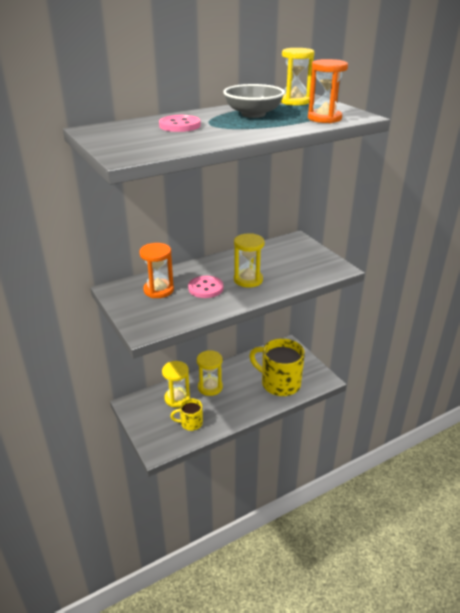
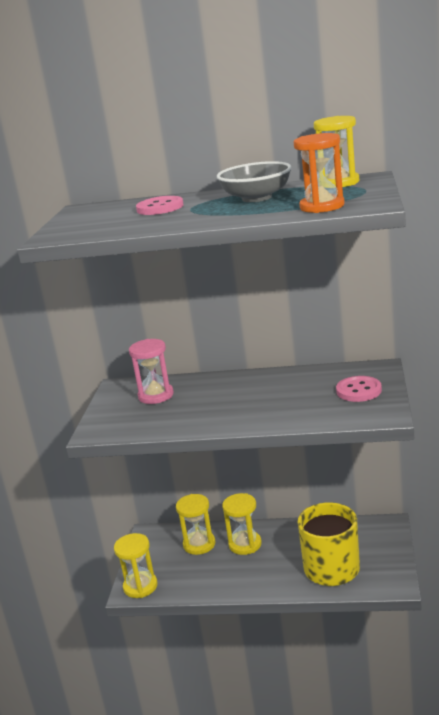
camera: 40 degrees right, 10 degrees down
(158, 290) = (156, 395): orange hourglass -> pink hourglass
(190, 423) = (188, 576): yellow mug -> none
(205, 288) = (202, 404): pink button -> pink button (358, 391)
(248, 280) = (257, 405): yellow hourglass -> yellow hourglass (140, 586)

